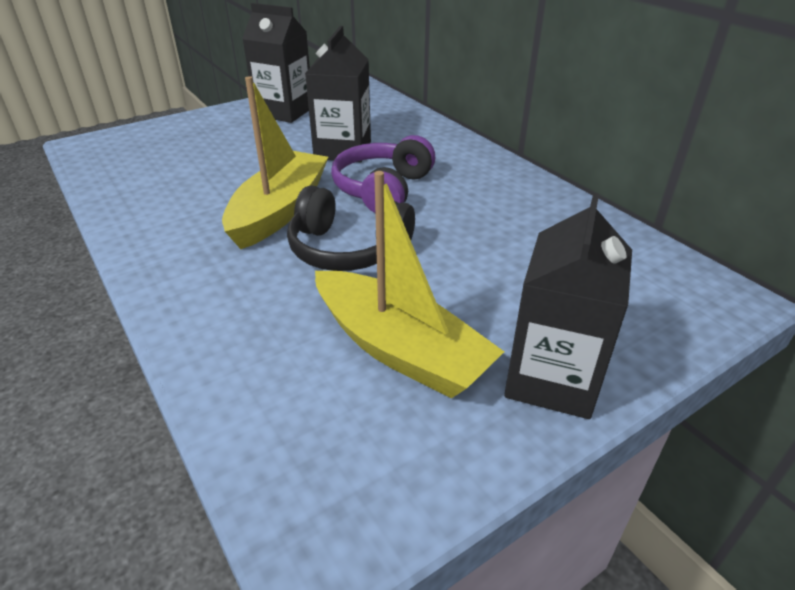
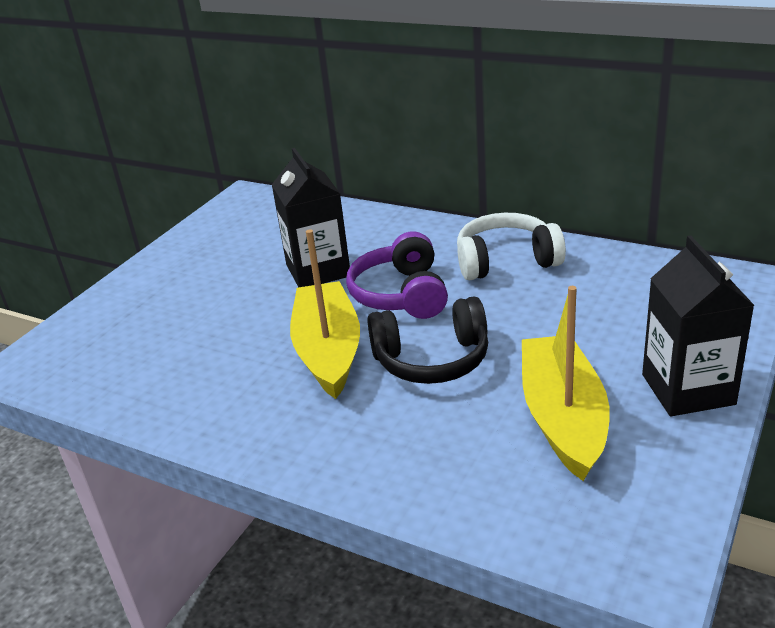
camera: 25 degrees left, 5 degrees down
(284, 112) = (206, 251): black carton -> none
(400, 349) = (563, 418): yellow boat -> yellow boat turned 105 degrees counterclockwise
(499, 194) = (506, 261): none -> white headphones

